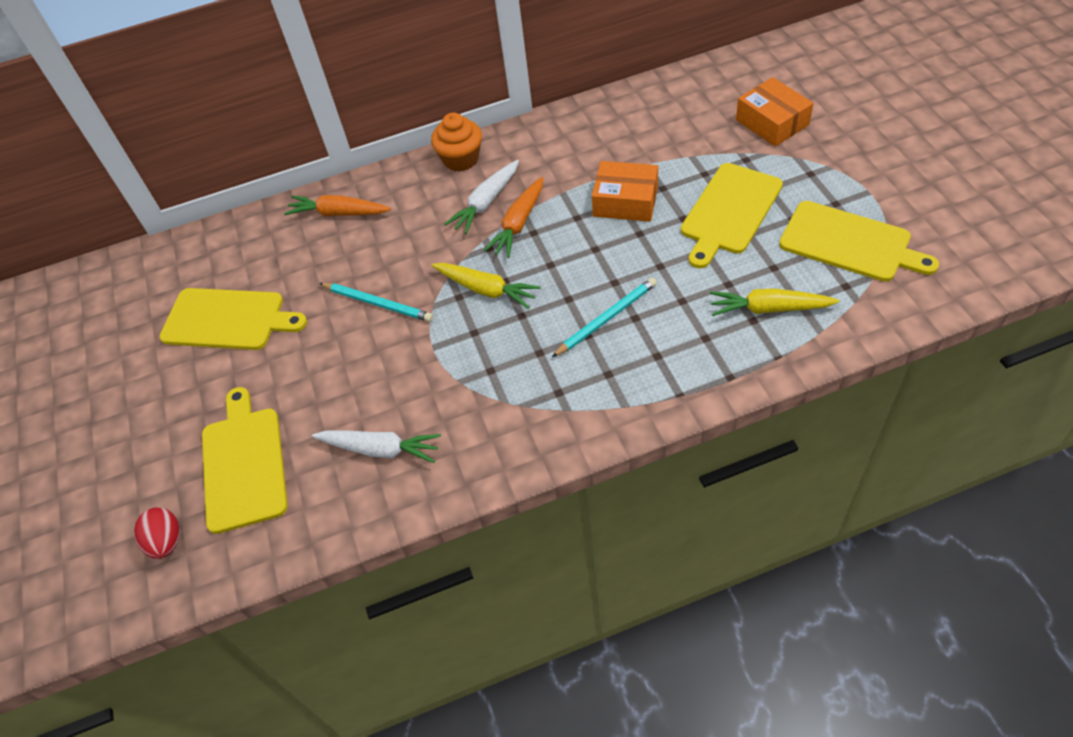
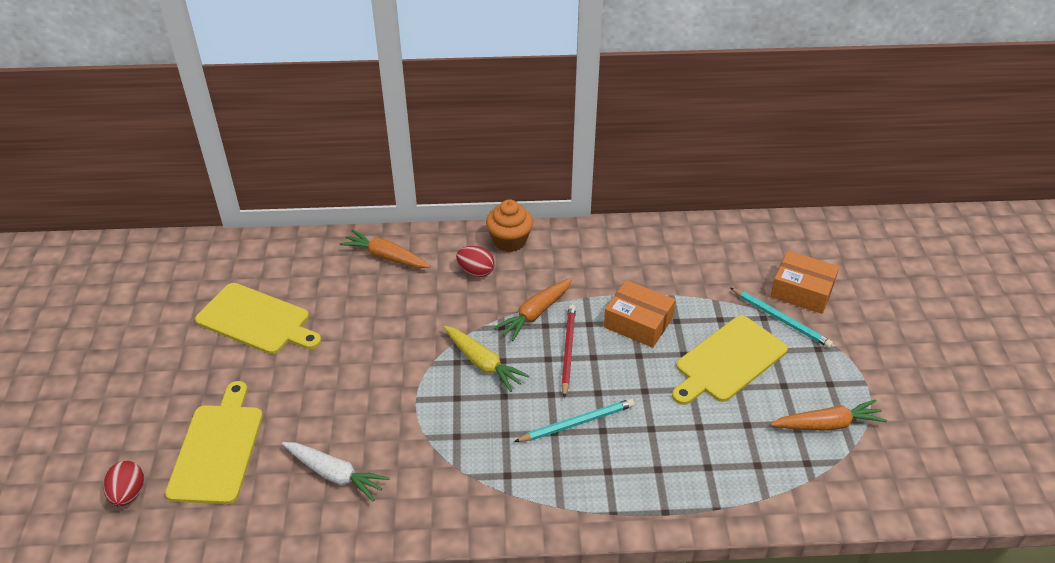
camera: 10 degrees right, 10 degrees down
(378, 303) = (386, 346): turquoise pencil -> turquoise pencil (781, 319)
(439, 200) = (476, 271): none -> red egg
(486, 203) = (515, 286): white carrot -> none
(567, 250) = (568, 350): none -> red pencil
(769, 309) = (727, 461): yellow carrot -> none
(772, 122) = (802, 291): orange box -> orange box turned 45 degrees counterclockwise
(850, 243) = (827, 424): yellow cutting board -> orange carrot

